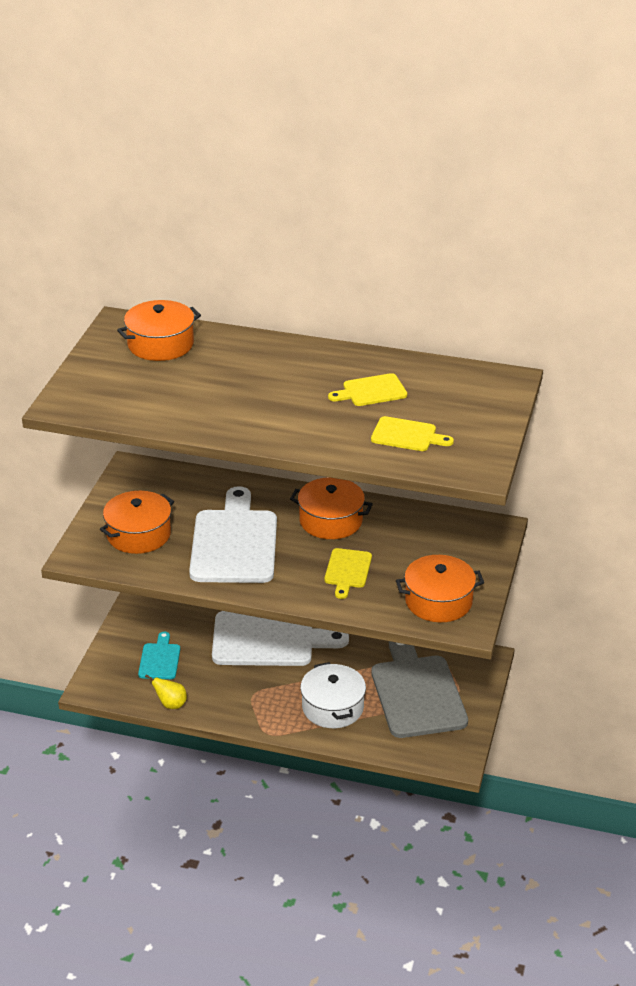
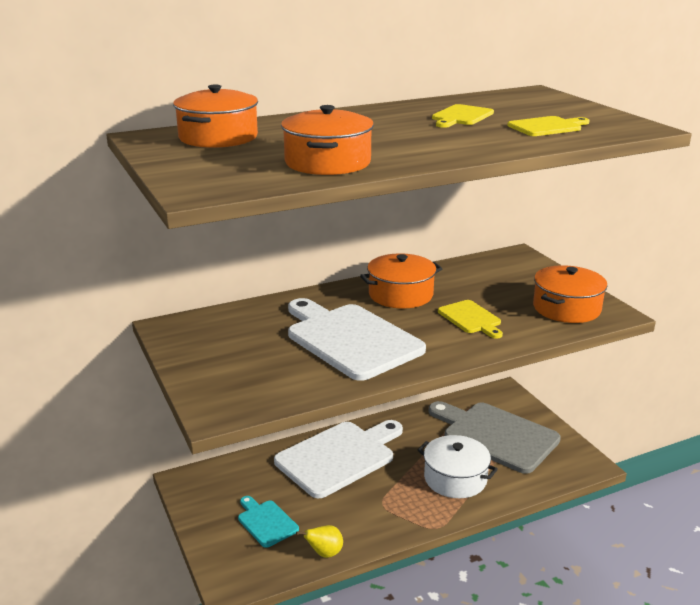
camera: 40 degrees left, 10 degrees down
(138, 534) = (253, 370): orange pot -> orange pot (328, 162)

